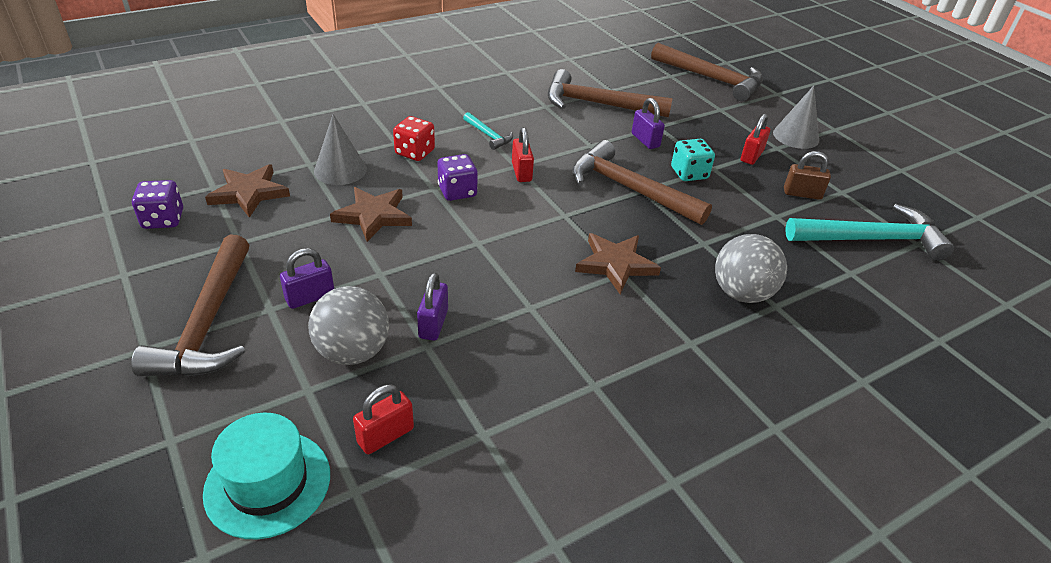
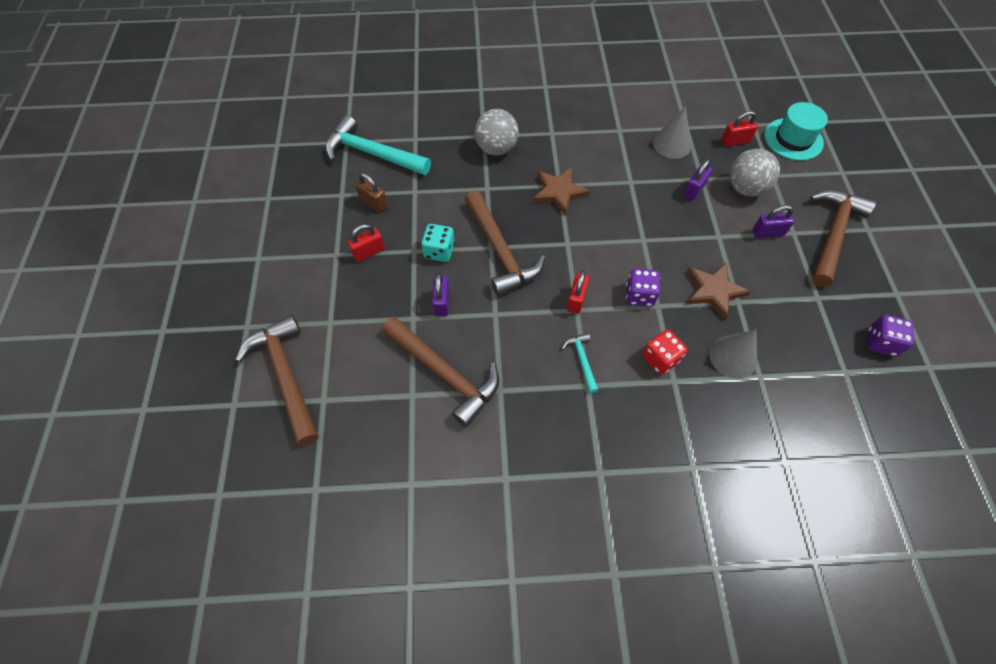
camera: 150 degrees left, 20 degrees up
(249, 193) = (813, 352): brown star -> none
(796, 136) = (304, 261): grey cone -> grey cone (671, 144)

